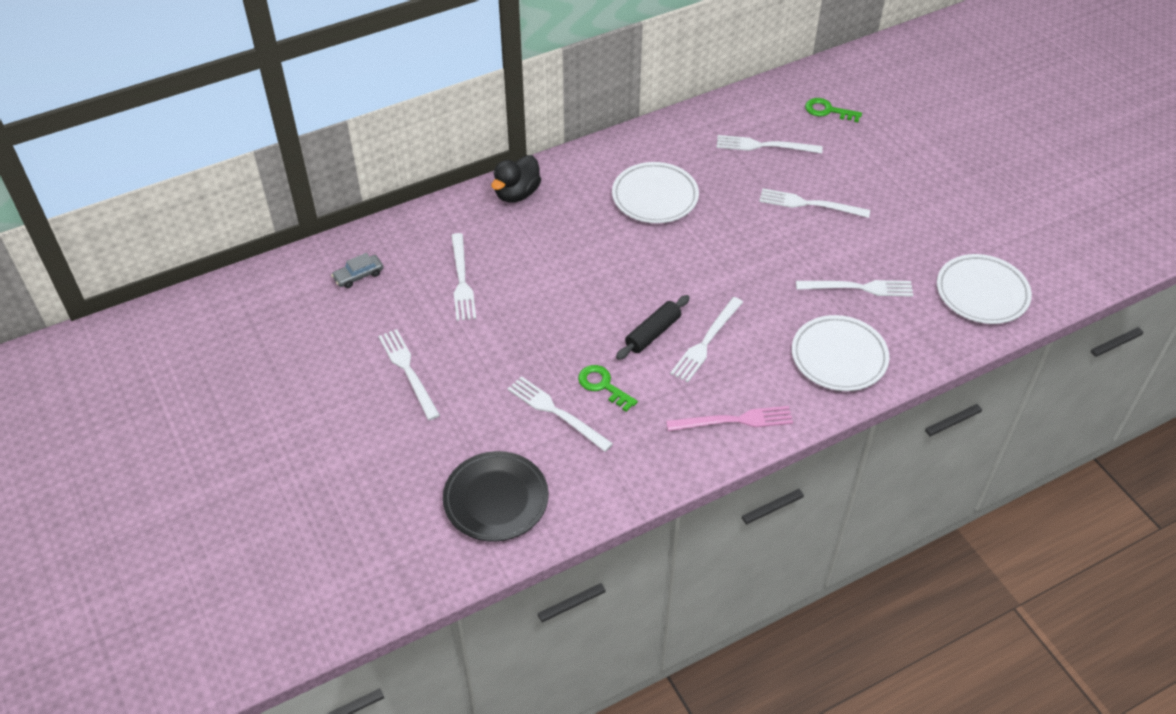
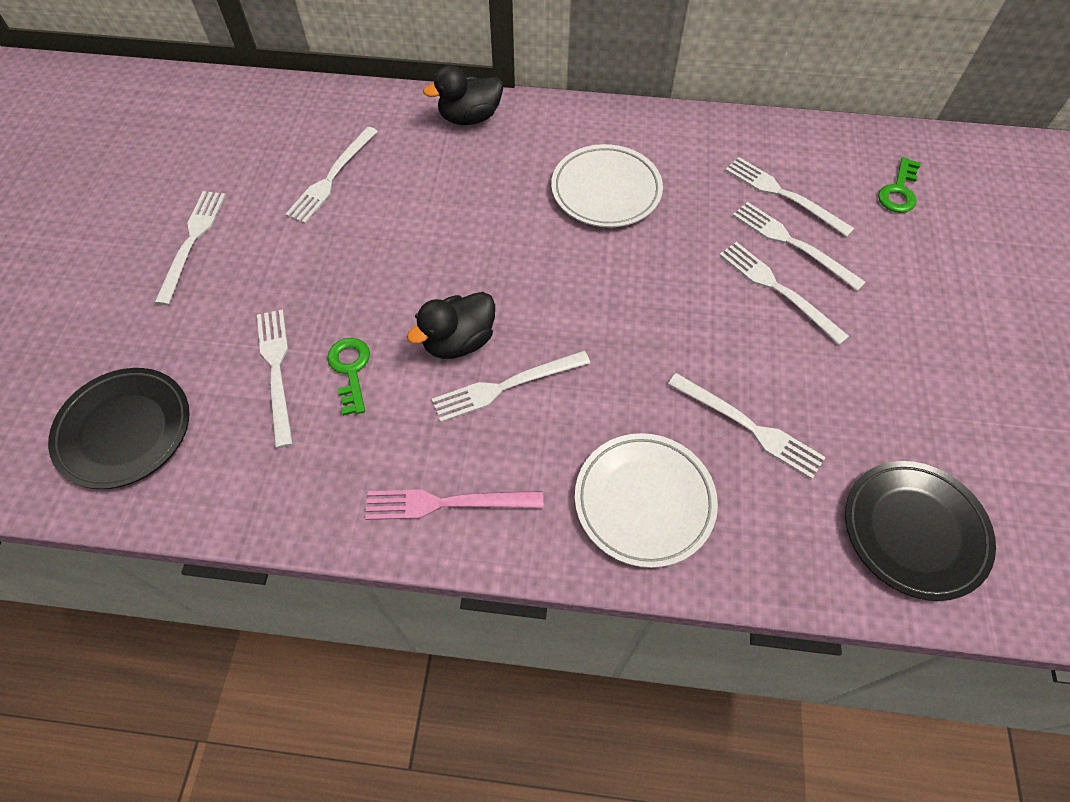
camera: 35 degrees right, 10 degrees up
(358, 275) = (249, 124): grey car -> none
(653, 333) = (459, 341): black rolling pin -> black duck
(734, 420) = (447, 503): pink fork -> pink fork turned 150 degrees clockwise
(795, 173) = (792, 244): none -> white fork
(828, 111) = (899, 191): green key -> green key turned 120 degrees counterclockwise
(982, 293) = (914, 531): white plate -> black plate

